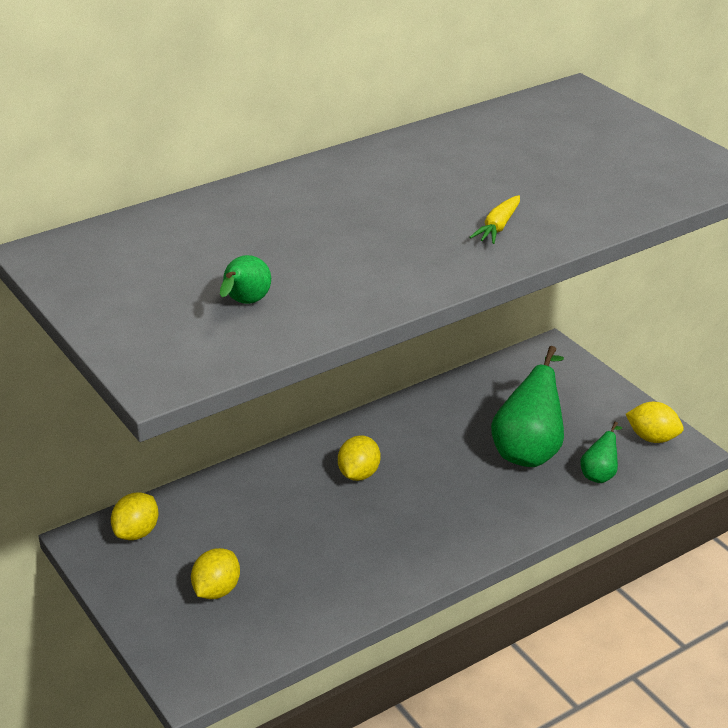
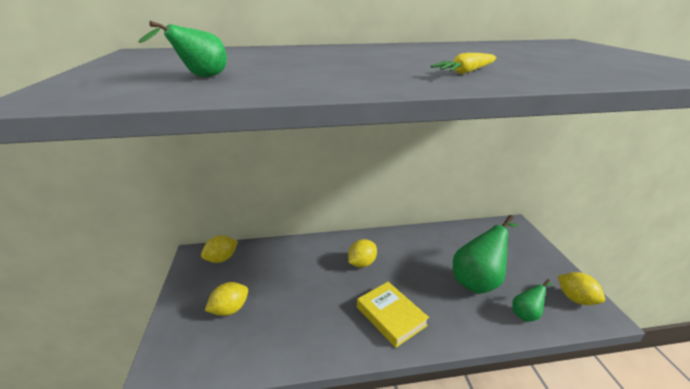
camera: 25 degrees right, 5 degrees down
(438, 529) = (391, 316): none -> yellow book

